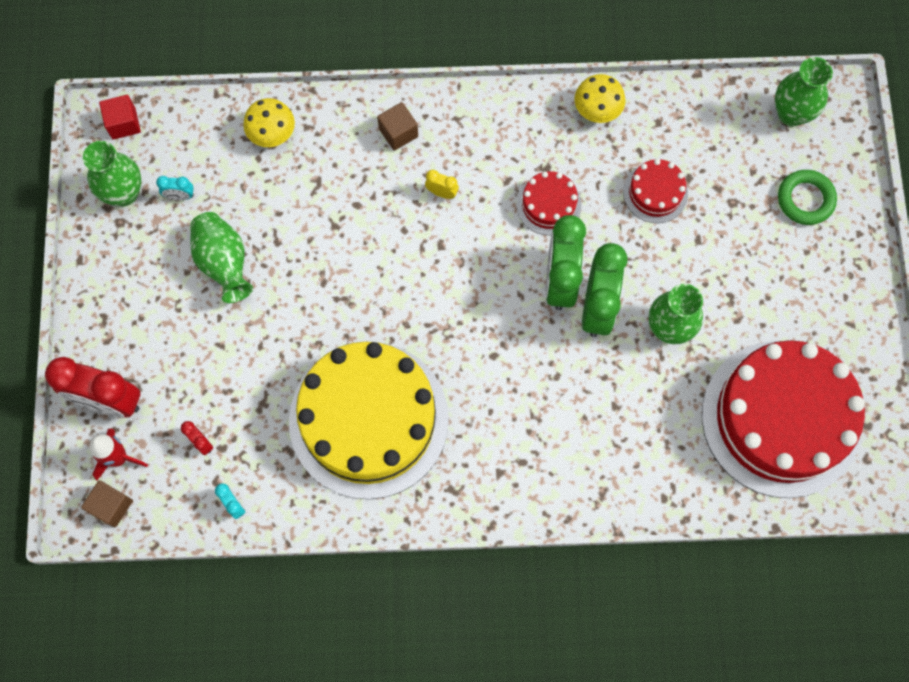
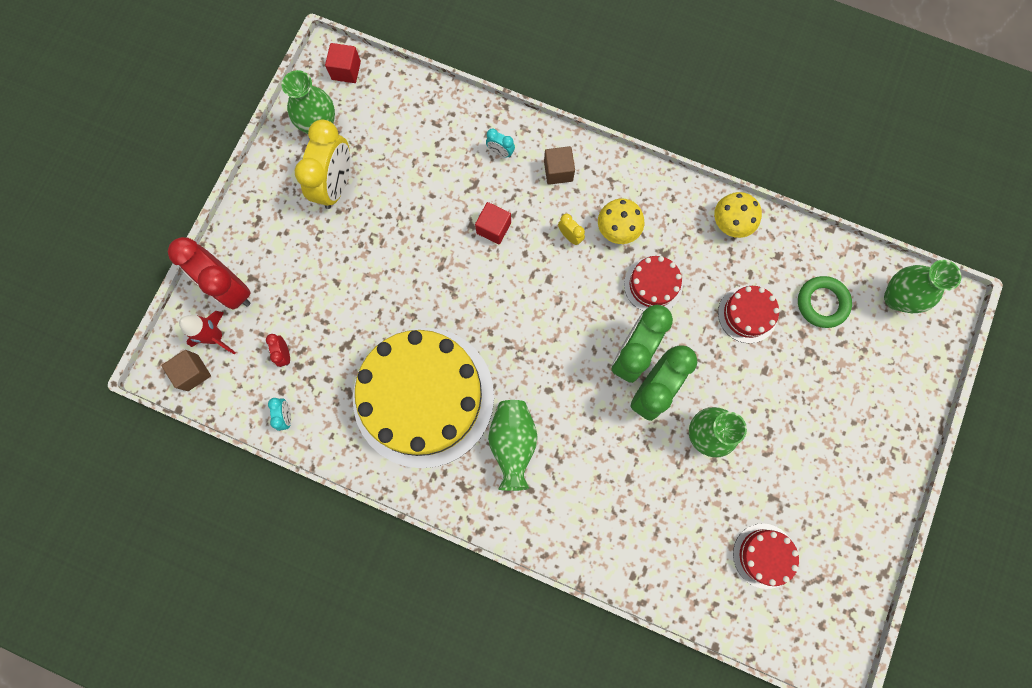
camera: 25 degrees right, 5 degrees up
(171, 246) = (336, 185): none -> yellow clock
(180, 196) = (362, 148): turquoise clock -> turquoise clock (500, 152)
(224, 263) = (370, 217): green vase -> green vase (513, 443)
(272, 133) = (457, 128): yellow mushroom -> yellow mushroom (618, 229)
(359, 218) = (493, 228): none -> red cube
(781, 418) = (764, 555): red cake -> red cake, size x0.43
(805, 199) = (874, 377): green ring -> green ring (822, 303)

